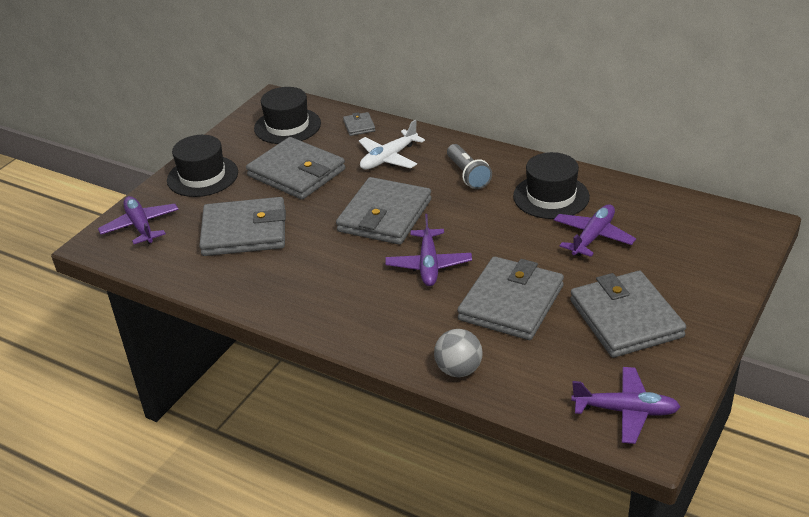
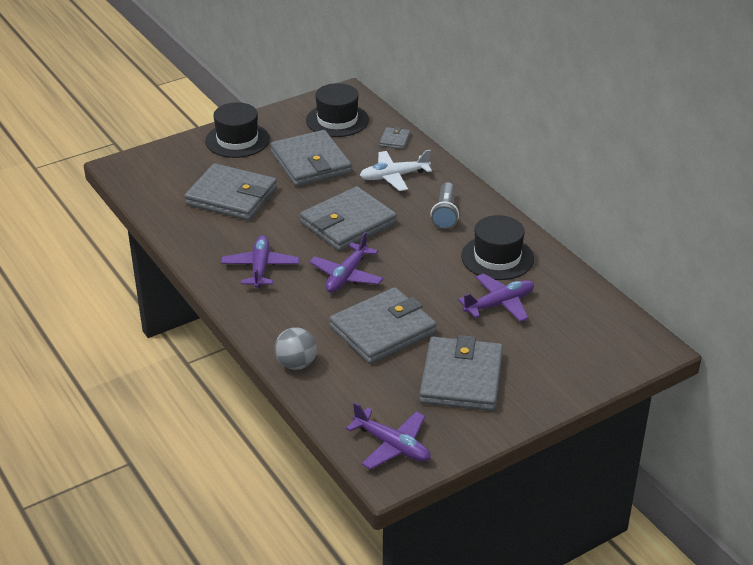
camera: 25 degrees right, 0 degrees up
(140, 226) = (160, 164): purple plane -> purple plane (260, 268)

